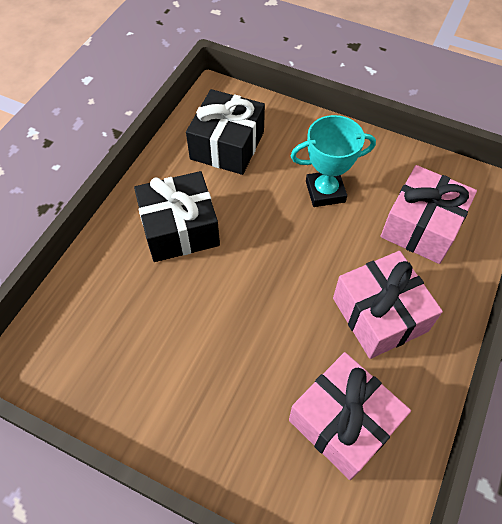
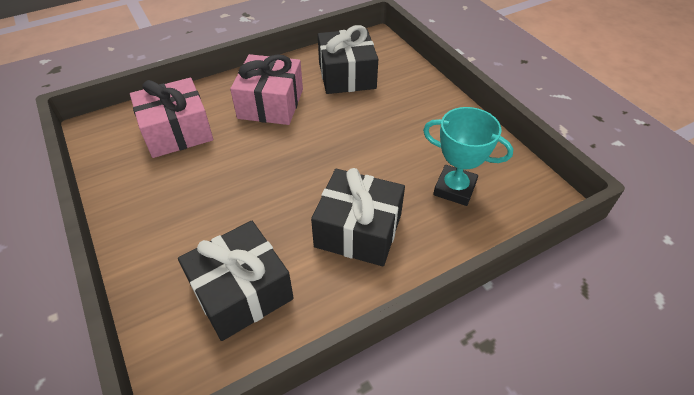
camera: 145 degrees left, 10 degrees down
(325, 192) = (209, 192): turquoise trophy -> turquoise trophy (454, 189)
(343, 422) = (347, 75): pink gift -> black gift

